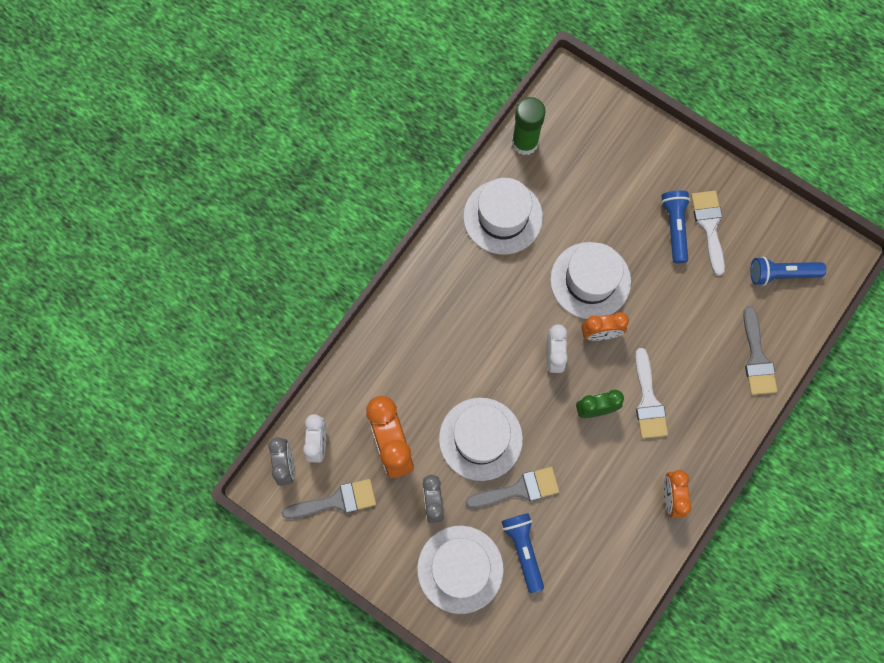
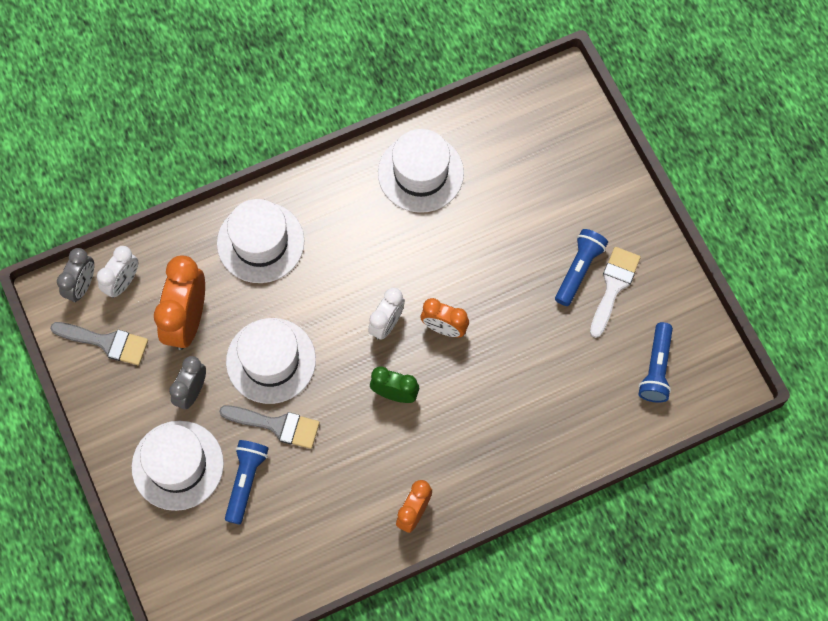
camera: 30 degrees right, 5 degrees down
(525, 142) = (485, 117): green glue stick -> none
(590, 280) = (466, 275): white hat -> white hat (260, 242)
(648, 400) = (449, 413): white brush -> none
(757, 358) = (580, 433): grey brush -> none
(781, 274) = (656, 368): blue flashlight -> blue flashlight turned 105 degrees counterclockwise

